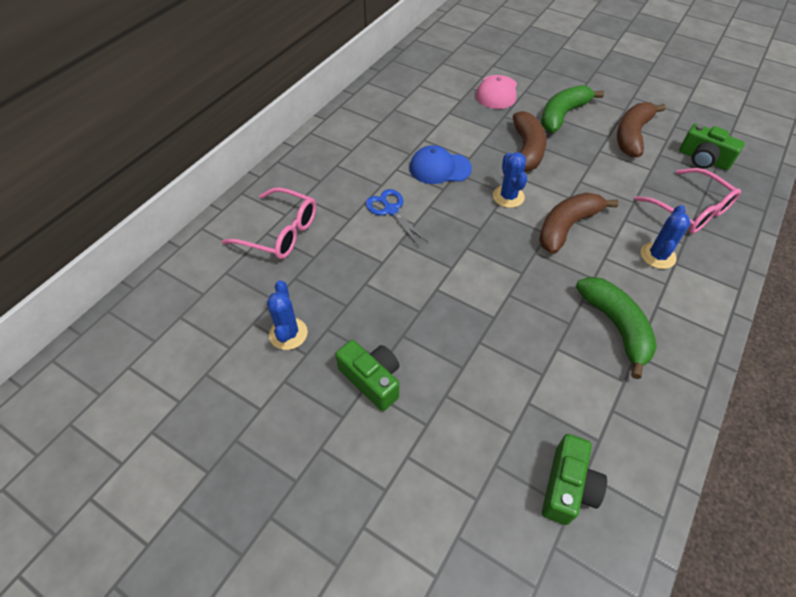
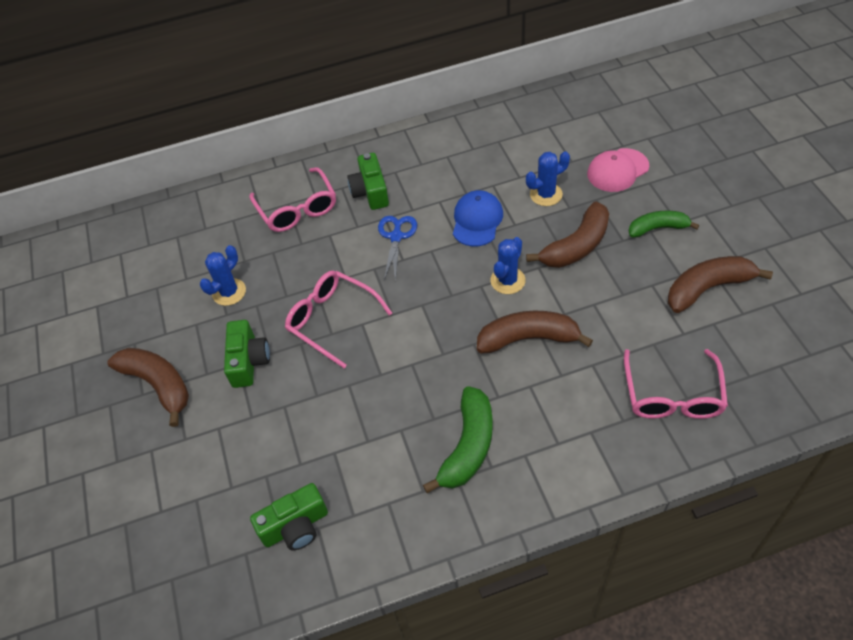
camera: 45 degrees right, 0 degrees up
(304, 460) = (158, 384): none -> brown banana
(409, 301) = (332, 320): none -> pink glasses
(440, 168) = (477, 220): blue cap -> blue cap turned 60 degrees clockwise
(562, 115) = (657, 228): green banana -> green banana, size x0.66
(657, 256) = (581, 415): blue cactus -> blue cactus (546, 194)
(703, 159) = (757, 355): green camera -> green camera (370, 191)

